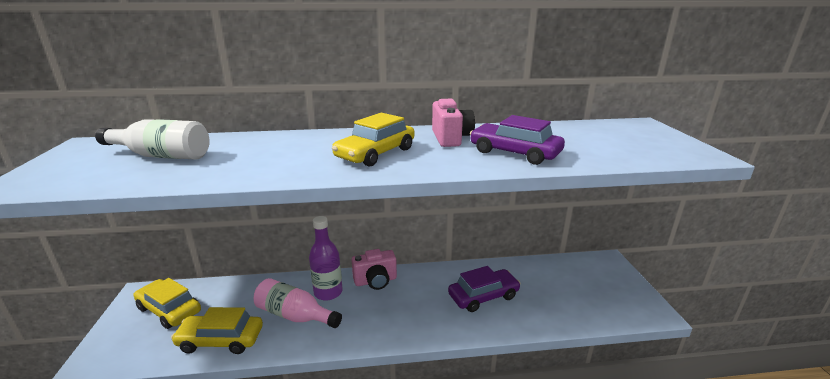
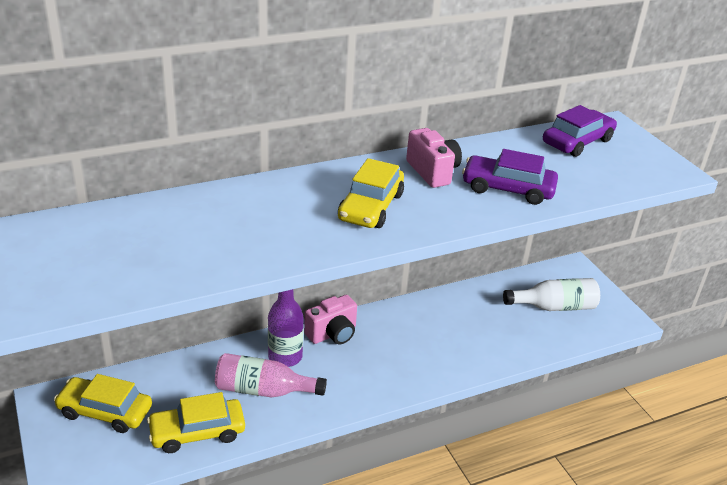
camera: 20 degrees left, 10 degrees up
(162, 156) = (135, 241): white bottle -> white bottle (554, 307)
(483, 296) = (459, 331): purple car -> purple car (577, 141)

